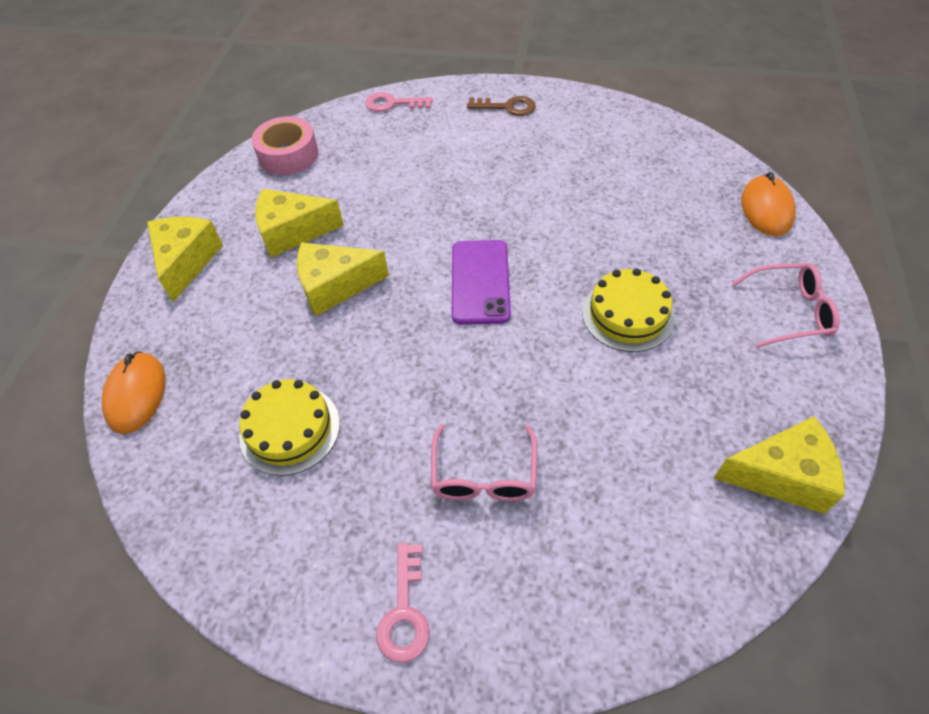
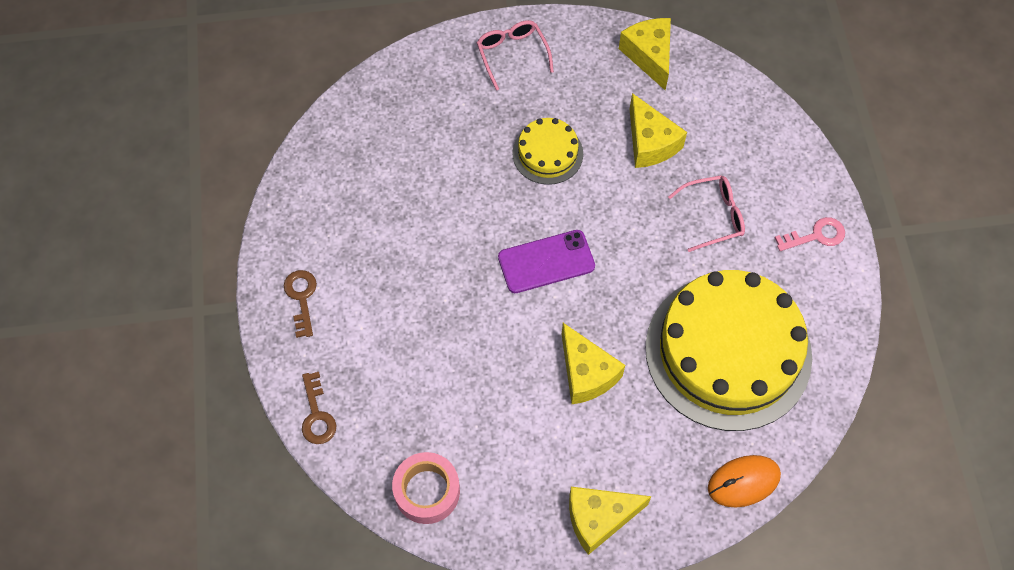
camera: 110 degrees left, 10 degrees up
(290, 429) = (728, 351): yellow cake -> yellow cake, size x2.17
(292, 232) = (534, 437): yellow cheese -> yellow cheese (650, 143)
(393, 104) = (317, 415): pink key -> brown key
(766, 209) = (404, 72): orange mouse -> none

